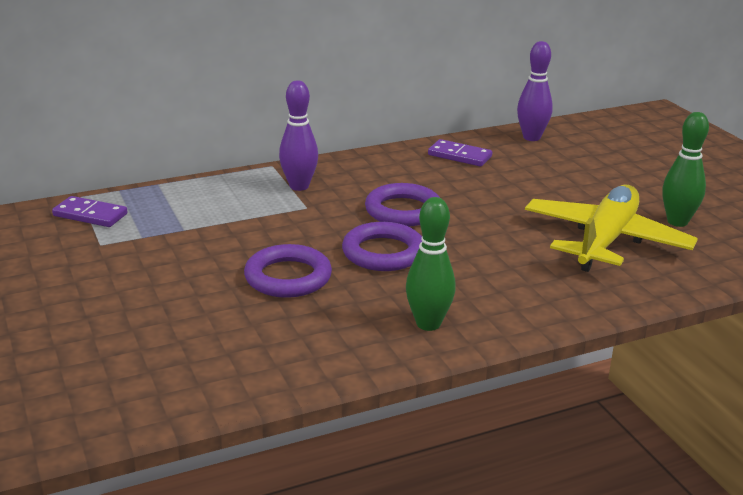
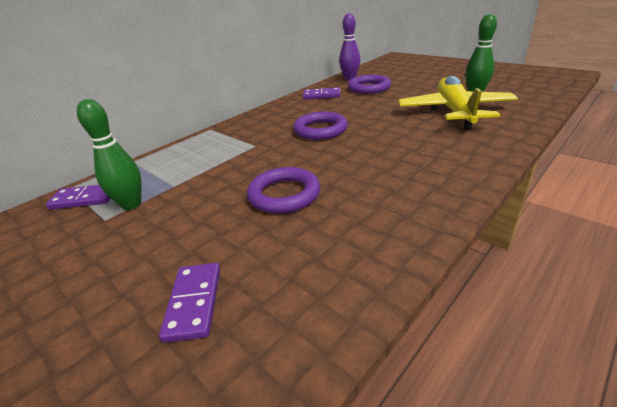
camera: 20 degrees left, 5 degrees up
(138, 342) = (194, 302): none -> purple domino
(299, 186) = (238, 135): purple bowling pin -> none
(383, 253) = (335, 157): purple ring -> purple ring (369, 88)
(428, 324) = (420, 193): green bowling pin -> green bowling pin (131, 205)

